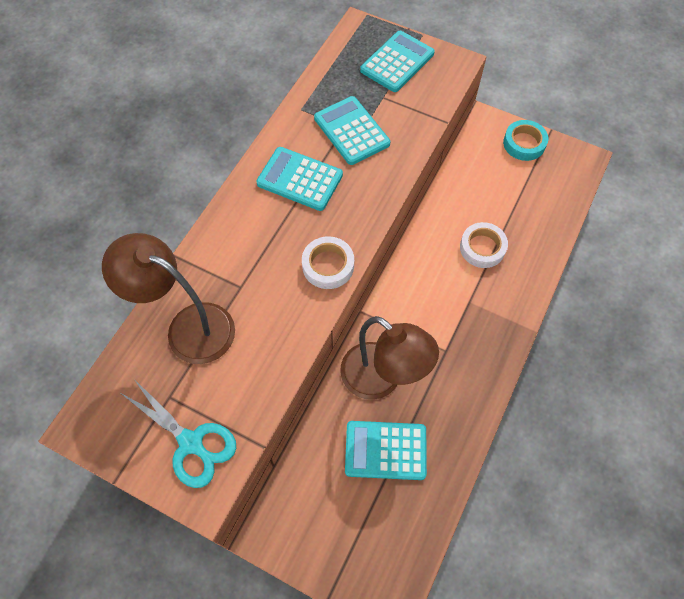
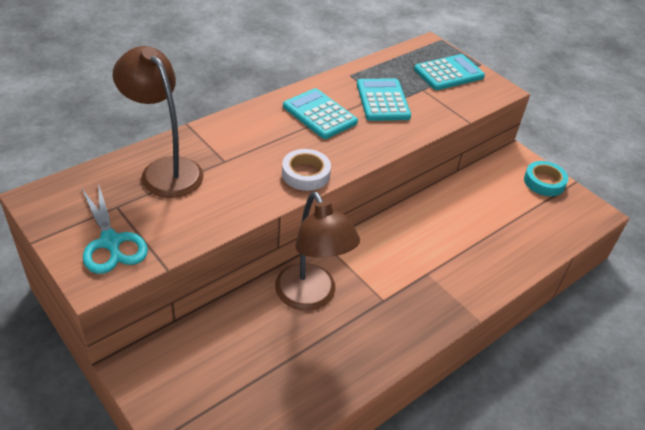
camera: 20 degrees right, 20 degrees down
(385, 450) = (280, 351): turquoise calculator -> none
(482, 248) = (462, 239): white tape -> none

